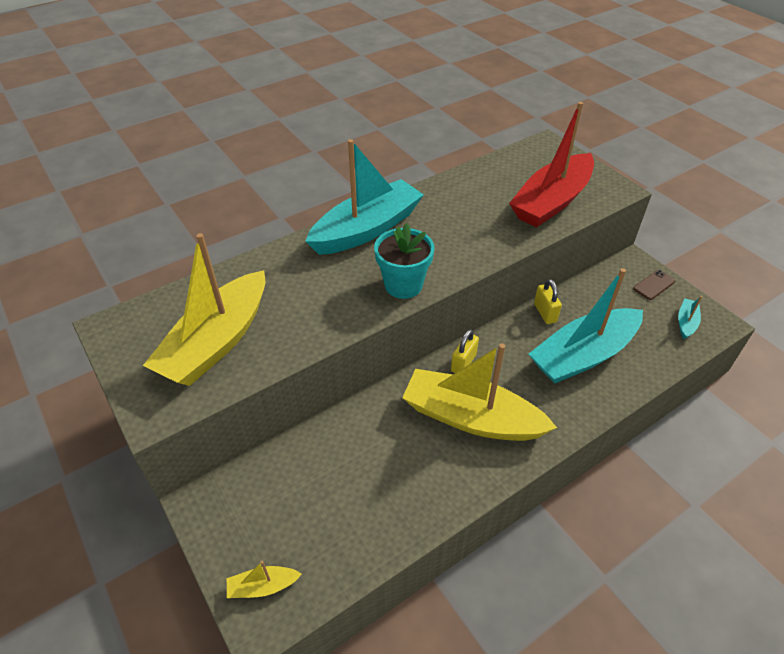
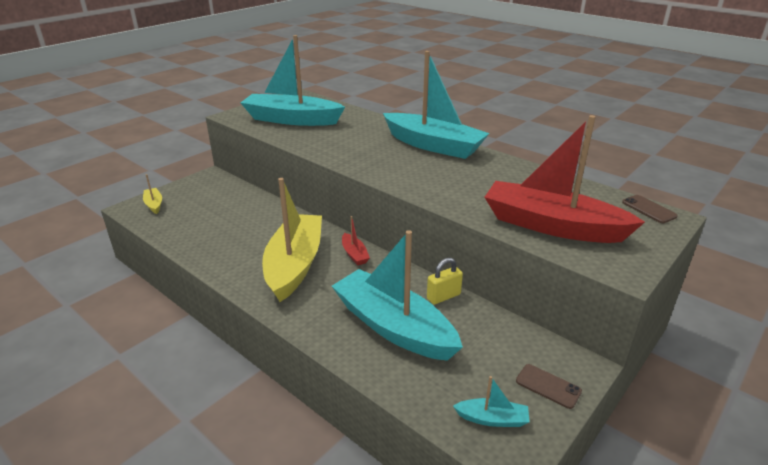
camera: 75 degrees right, 15 degrees down
(217, 342) = (292, 119): yellow boat -> turquoise boat
(403, 285) = (373, 166): turquoise flower pot -> none
(463, 363) = (354, 254): yellow padlock -> red boat
(534, 148) = (648, 209): none -> brown phone

